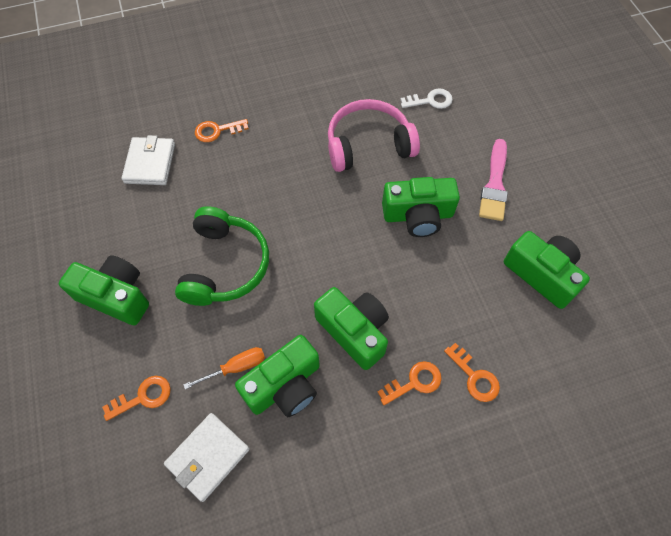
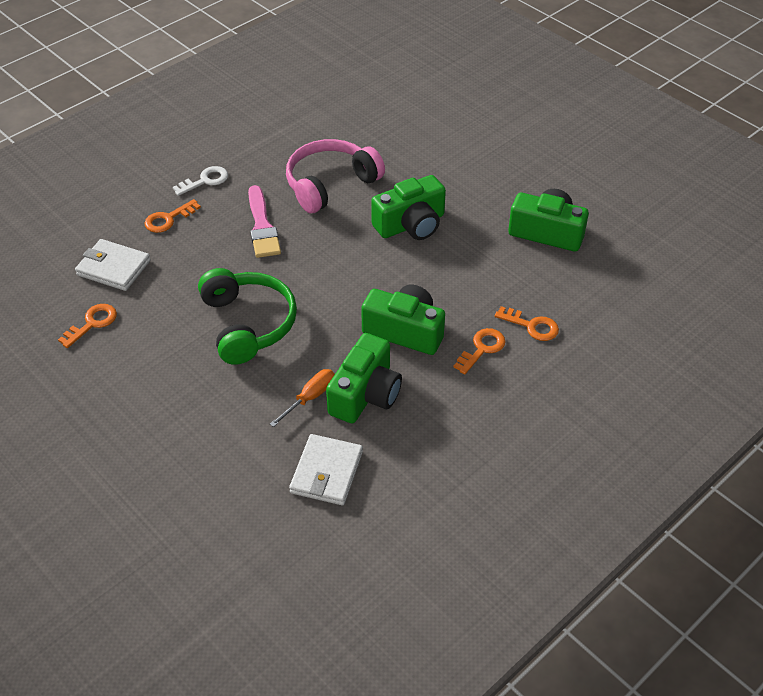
camera: 25 degrees left, 15 degrees down
(115, 296) = (151, 386): green camera -> none
(143, 397) = (233, 452): orange key -> orange key (92, 323)
(150, 163) = (113, 268): white wallet -> white wallet turned 45 degrees counterclockwise
(430, 100) = (369, 131): white key -> white key (205, 180)
(494, 184) = (467, 178): pink brush -> pink brush (262, 226)

